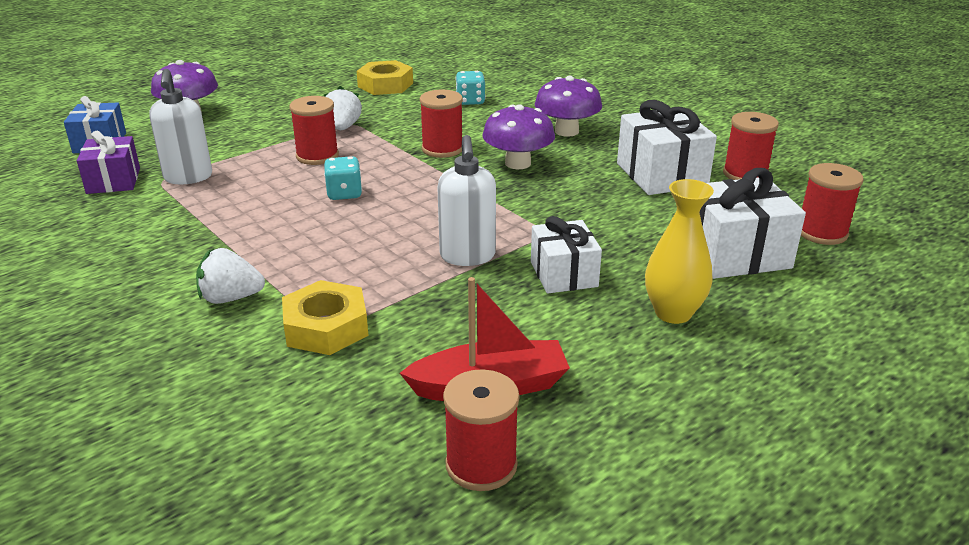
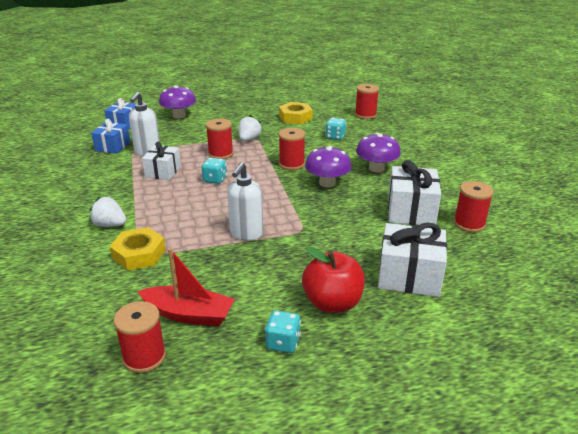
camera: 25 degrees right, 0 degrees up
(113, 181) = (112, 146): purple gift -> blue gift
(564, 274) = (290, 260): white gift -> white gift (163, 172)
(658, 382) = (283, 343): none -> turquoise dice
(673, 313) = (332, 303): yellow vase -> red apple
(822, 232) = (485, 278): red spool -> red spool (365, 115)

